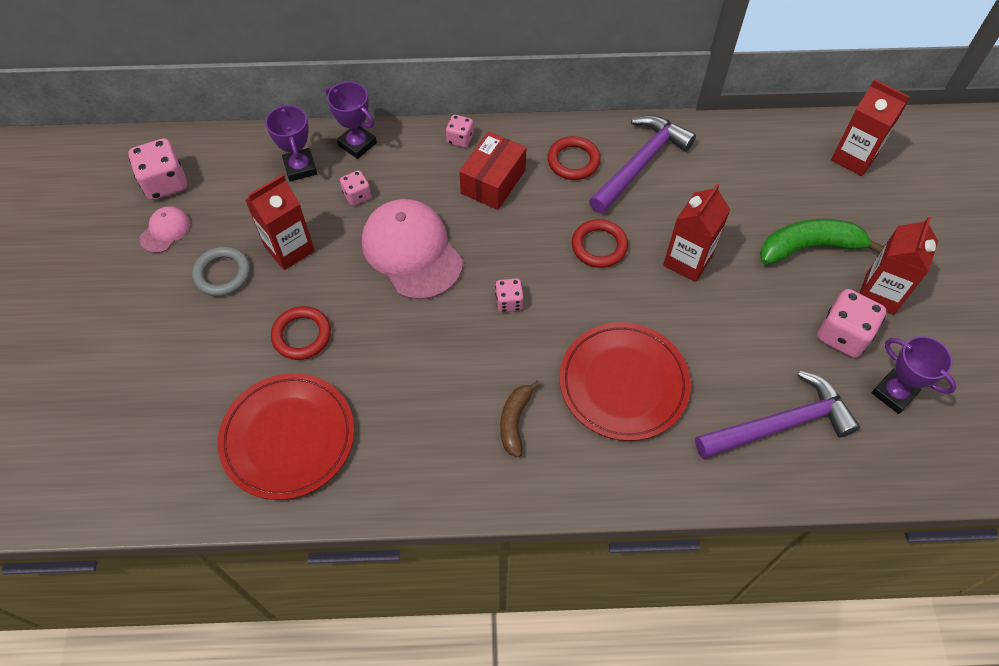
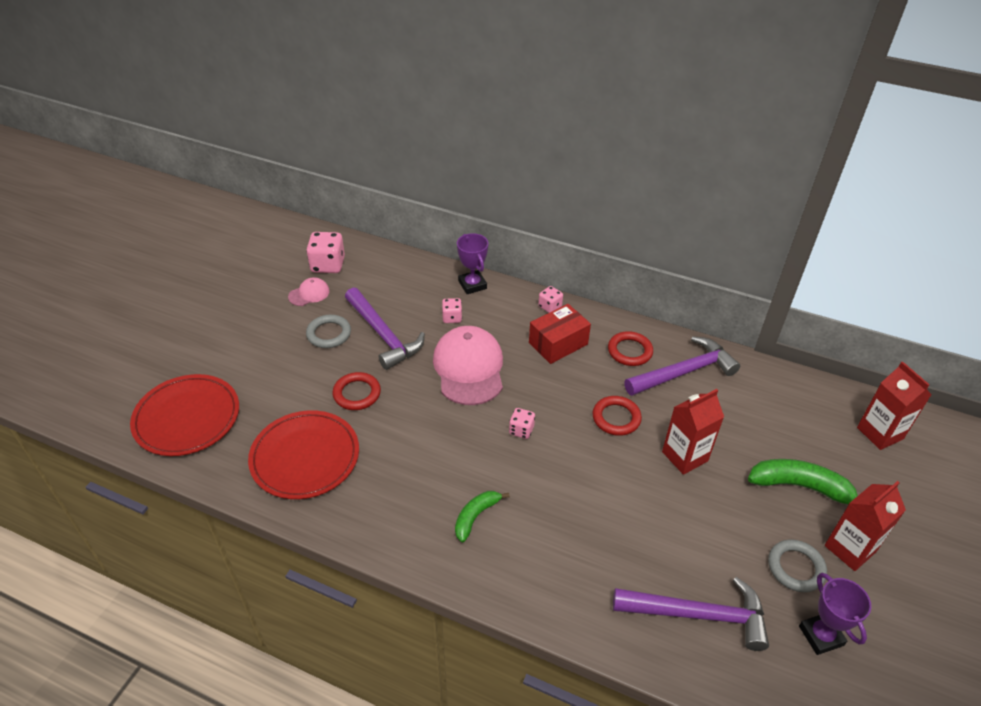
camera: 25 degrees right, 15 degrees down
(289, 249) = (383, 335): red carton -> purple hammer
(300, 167) = (423, 286): purple trophy -> none
(515, 421) = (476, 516): brown banana -> green banana
(623, 383) = (579, 525): red plate -> red plate (187, 418)
(842, 335) = (795, 568): pink dice -> grey ring

